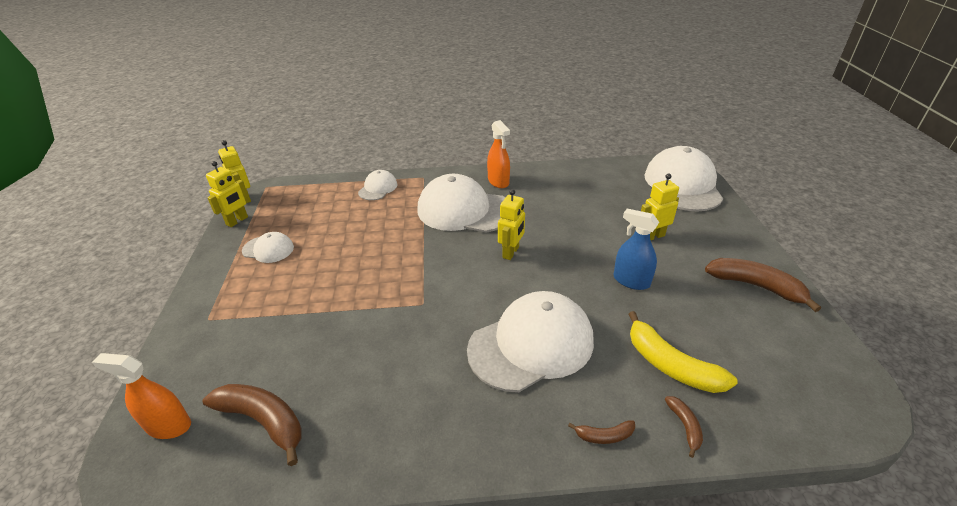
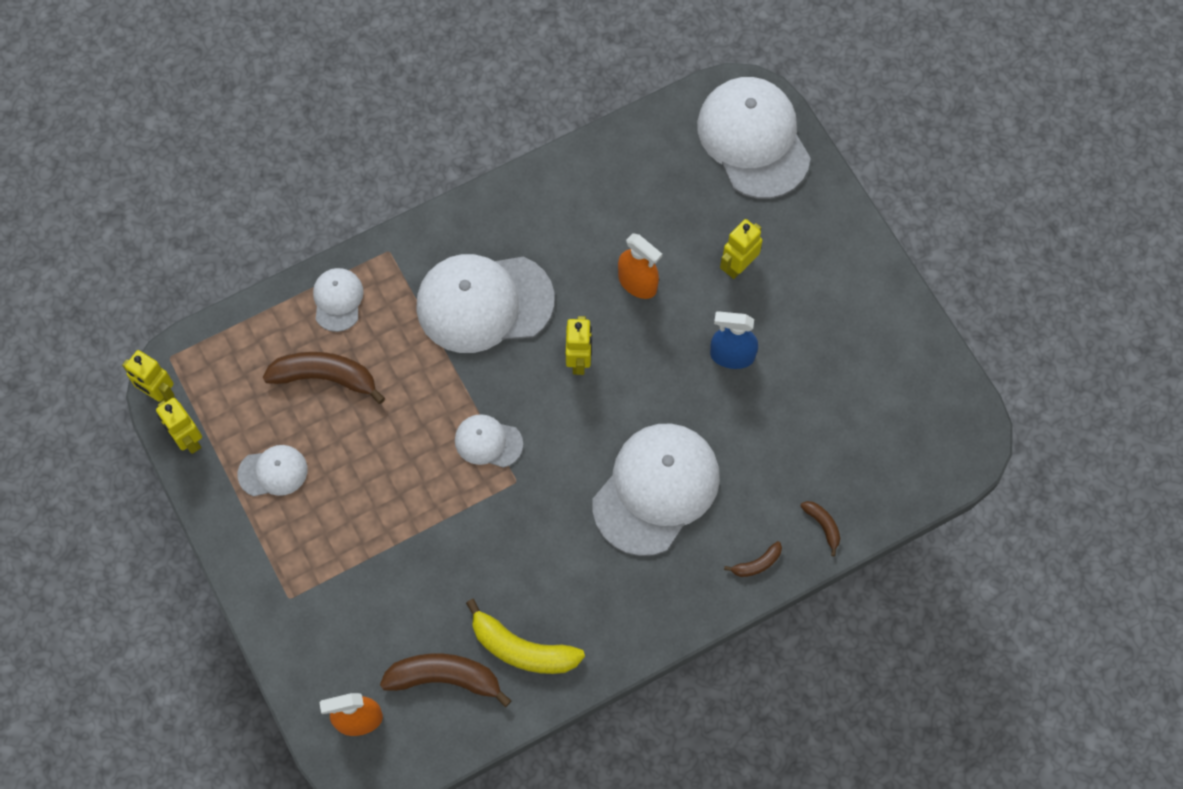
camera: 25 degrees left, 30 degrees up
(237, 221) = (188, 440): yellow robot -> yellow robot turned 135 degrees clockwise
(418, 276) = (488, 442): none -> white cap
(498, 181) = (501, 222): orange spray bottle -> orange spray bottle (637, 283)
(671, 365) = (798, 461): yellow banana -> yellow banana (522, 649)
(755, 286) = (866, 312): brown banana -> brown banana (325, 377)

